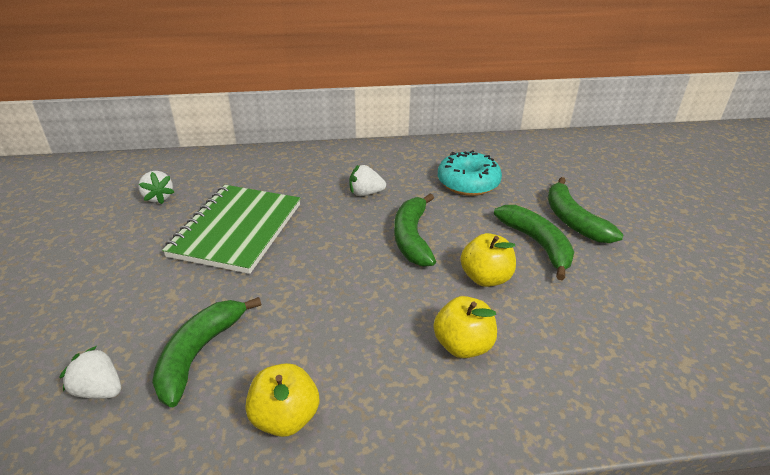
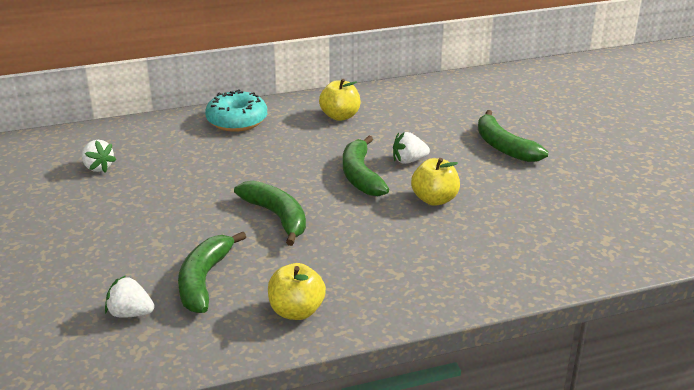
camera: 10 degrees left, 5 degrees down
(237, 230) = (192, 186): green notebook -> none
(365, 193) = (304, 143): white strawberry -> white strawberry (409, 161)
(463, 345) = (426, 249): yellow apple -> yellow apple (340, 116)
(468, 183) = (400, 125): turquoise donut -> turquoise donut (237, 121)
(537, 244) = (474, 169): green banana -> green banana (277, 217)

